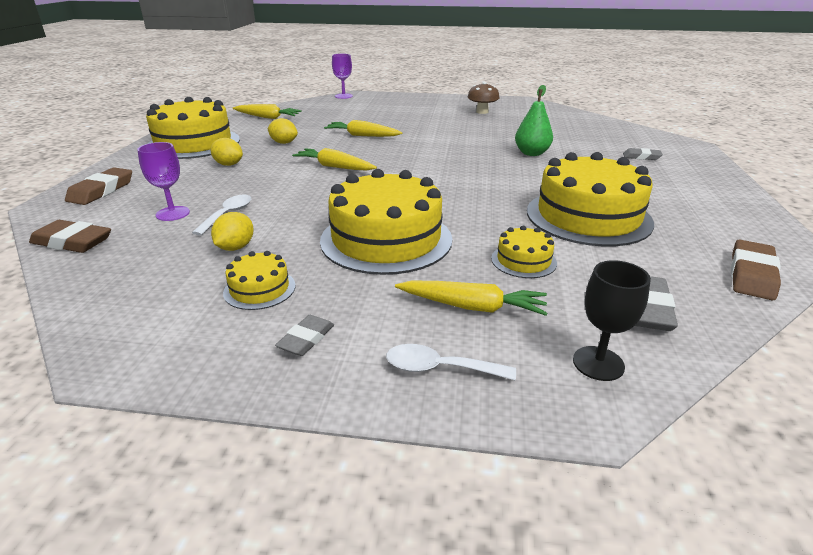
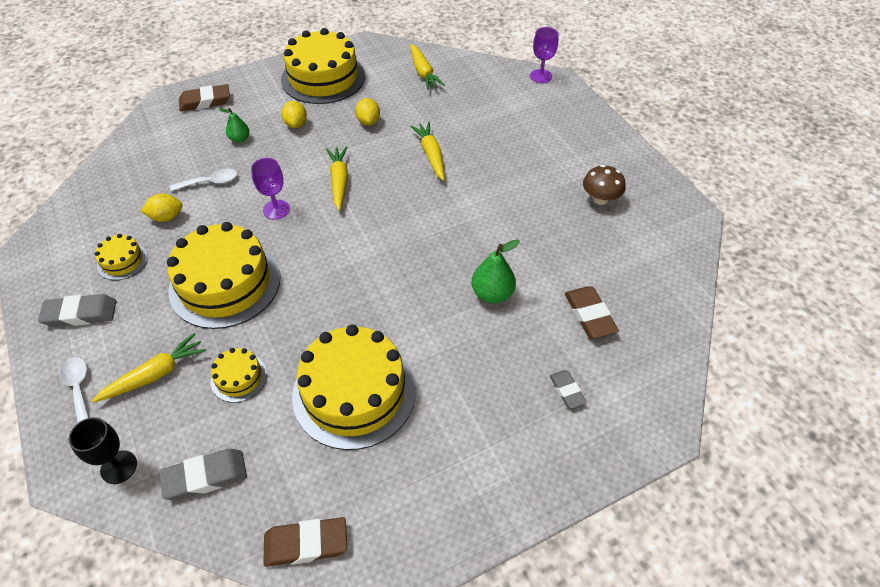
camera: 55 degrees right, 20 degrees up
(72, 242) = (131, 145): brown eraser -> brown eraser (589, 315)
(173, 213) = (194, 157): purple goblet -> purple goblet (276, 209)
(195, 189) = (239, 139): none -> green pear
(306, 339) = (80, 314): grey eraser -> grey eraser, size x1.62
(472, 307) = (155, 374): yellow carrot -> yellow carrot turned 105 degrees counterclockwise

